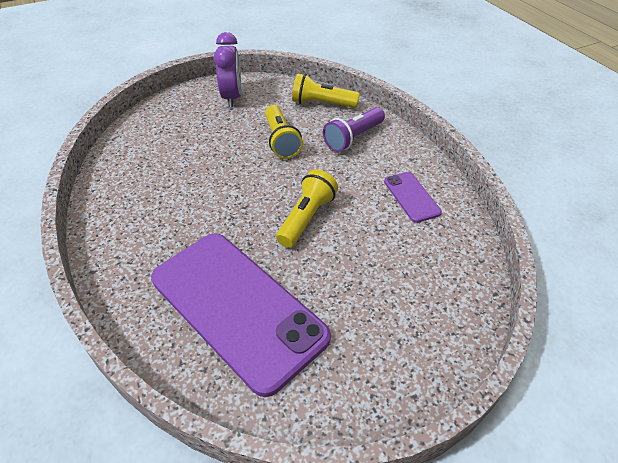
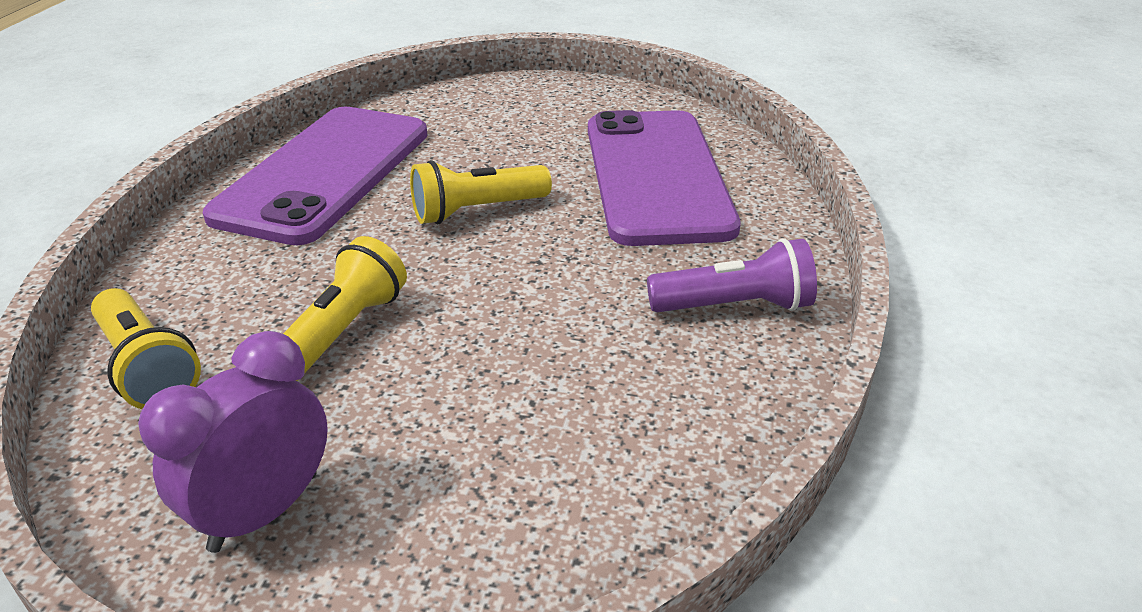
camera: 140 degrees left, 10 degrees down
(353, 138) = (236, 273): purple flashlight -> purple flashlight (734, 306)
(411, 197) = (325, 173): purple phone -> purple phone, size x2.30

